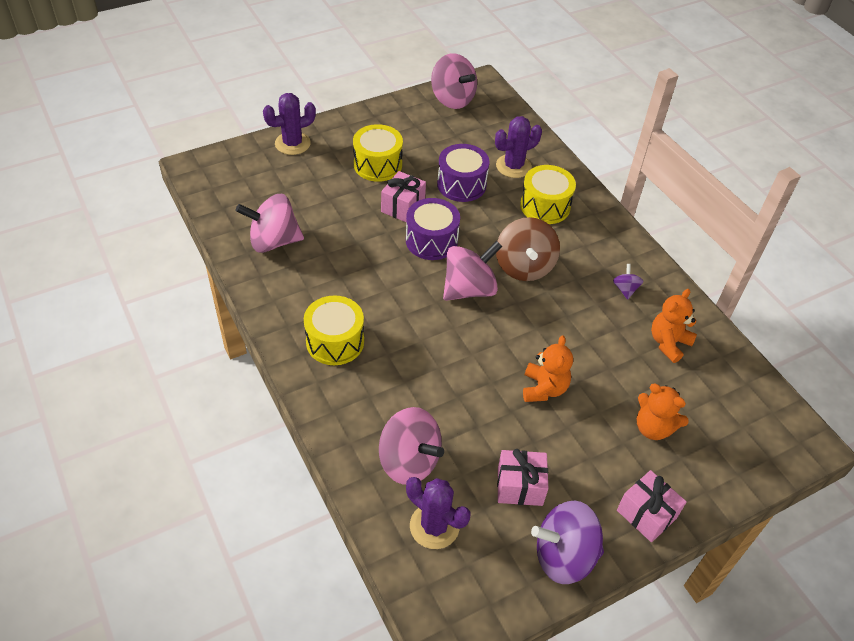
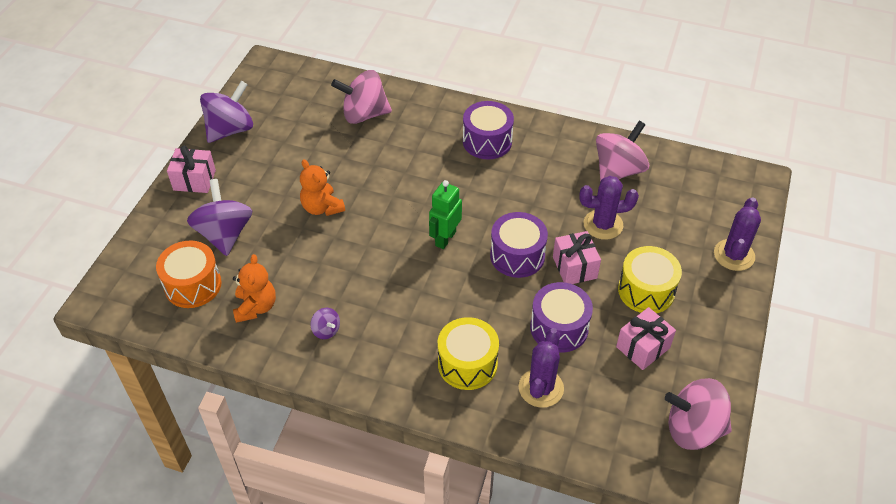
camera: 140 degrees right, 0 degrees up
(335, 341) = (487, 141): yellow drum -> purple drum
(434, 526) = (316, 97): purple cactus -> purple cactus (603, 225)
(469, 289) = (445, 238): pink spinning top -> green robot
(520, 486) = (286, 144): pink gift -> pink gift (643, 347)
(524, 266) = (425, 288): brown spinning top -> none
(653, 427) = (224, 234): orange teddy bear -> purple spinning top
(712, 399) = (193, 285): none -> orange drum

